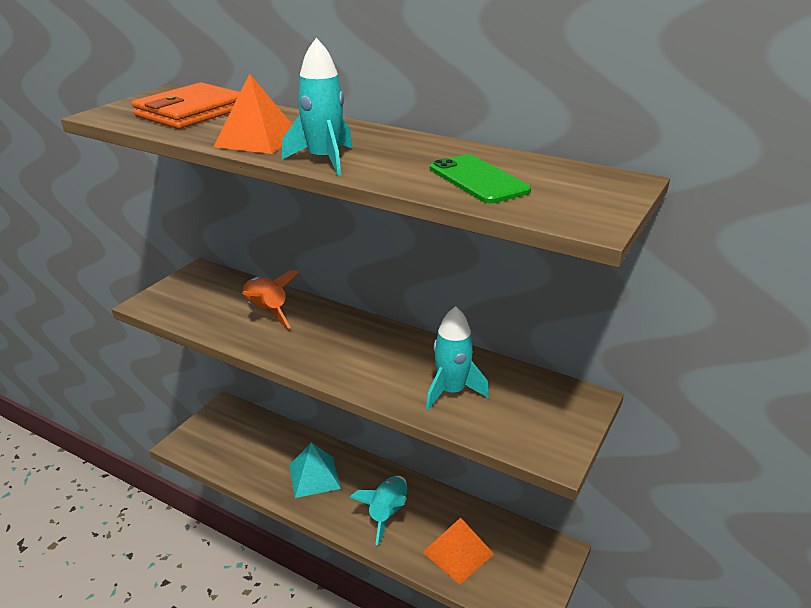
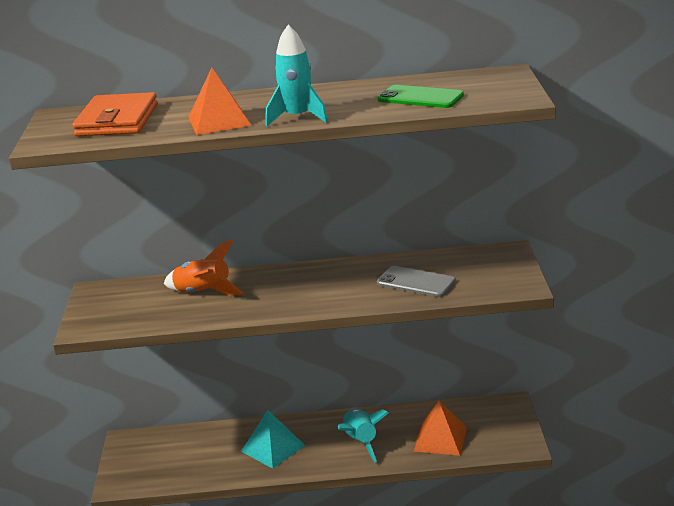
camera: 30 degrees left, 5 degrees down
(451, 391) = (416, 282): turquoise rocket -> grey phone

